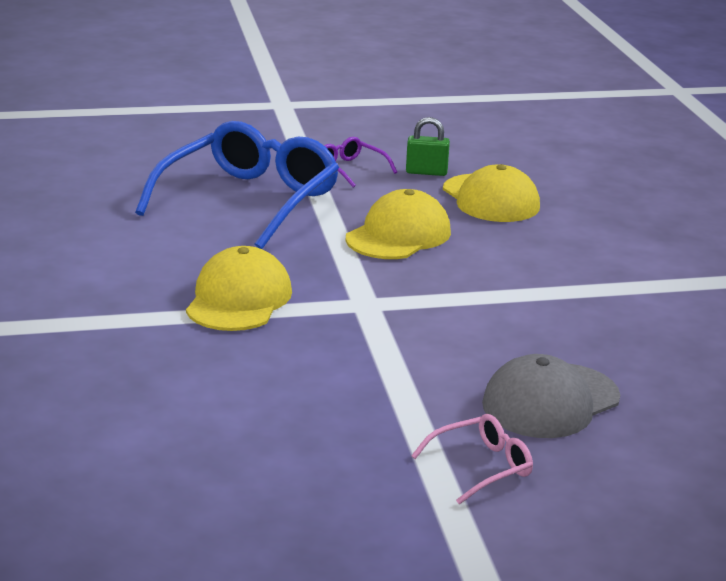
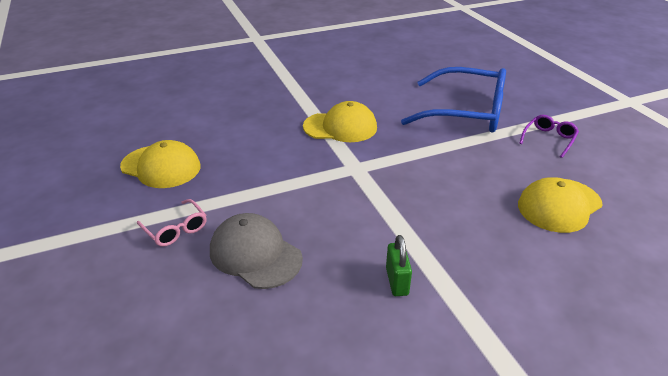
camera: 80 degrees right, 10 degrees up
(398, 235) = (460, 169): yellow cap -> yellow cap (161, 166)
(426, 172) = (578, 170): green padlock -> green padlock (397, 281)

